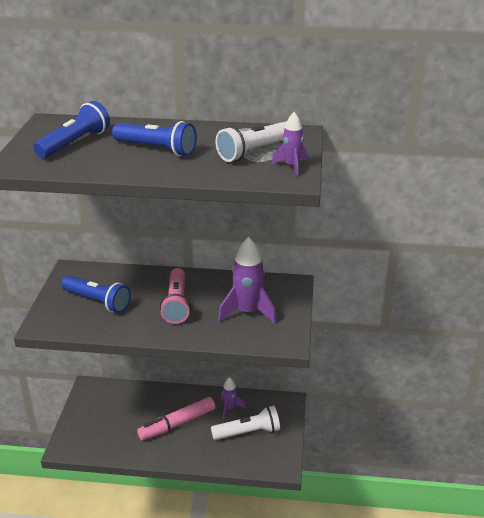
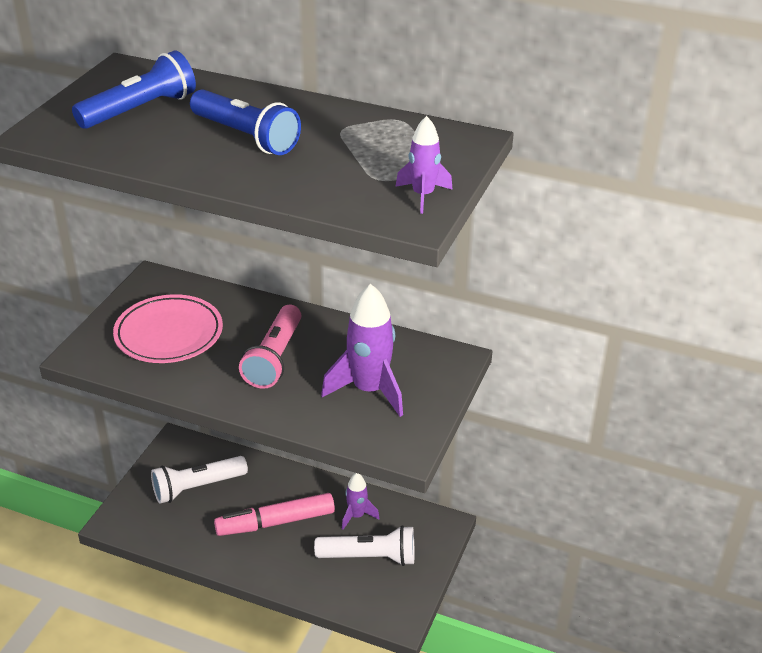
camera: 15 degrees right, 5 degrees up
(97, 301) = (169, 334): blue flashlight -> pink plate
(254, 151) = (383, 162): white flashlight -> white flashlight (197, 487)

